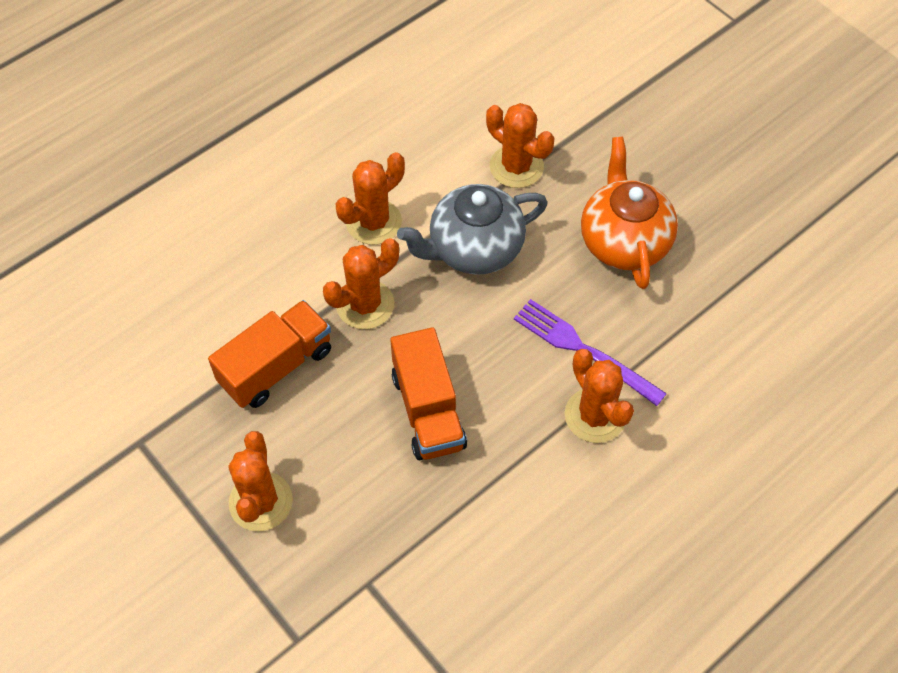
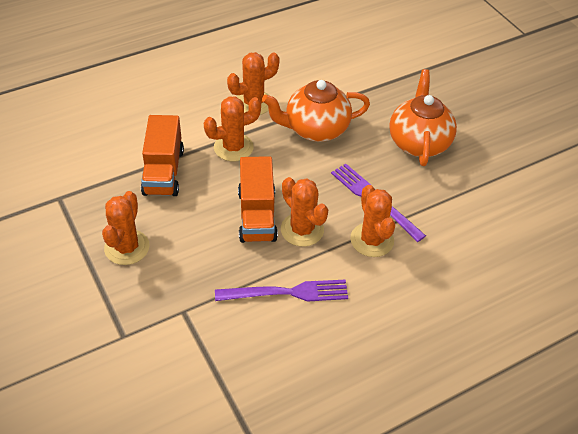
camera: 10 degrees right, 10 degrees down
(276, 367) = (163, 172): orange truck -> orange truck turned 120 degrees clockwise
(474, 249) = (315, 129): grey teapot -> orange teapot
(500, 524) = (286, 293): none -> purple fork
(516, 167) = (357, 89): orange cactus -> orange cactus (302, 230)

